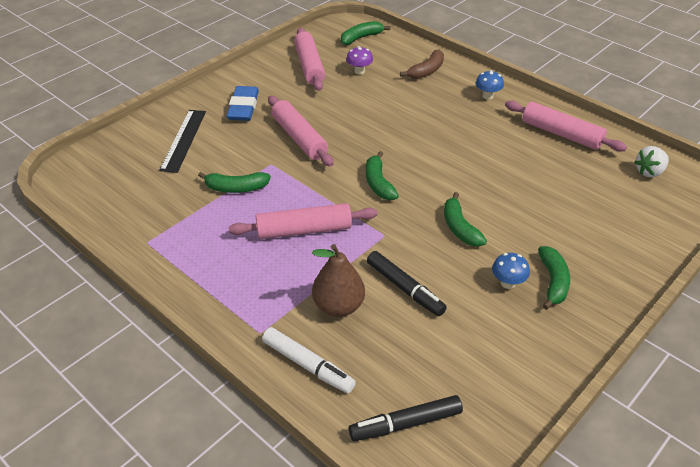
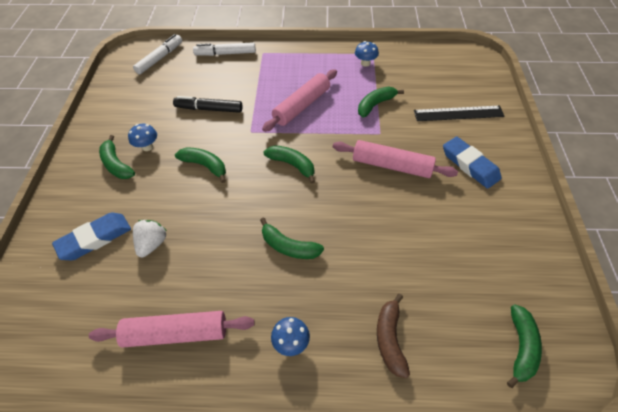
camera: 140 degrees right, 10 degrees up
(174, 236) = (365, 63): none -> blue mushroom
(183, 140) = (458, 113): black ruler -> black ruler turned 60 degrees counterclockwise
(309, 66) = (498, 252): pink rolling pin -> none
(338, 306) = (237, 82): brown pear -> none
(359, 71) = (449, 282): purple mushroom -> none
(405, 423) = (160, 58): black marker -> white marker
(442, 135) = (289, 246): none -> green banana
(602, 221) = (95, 239): none -> blue eraser
(649, 172) = (61, 336): white strawberry -> white strawberry (152, 244)

